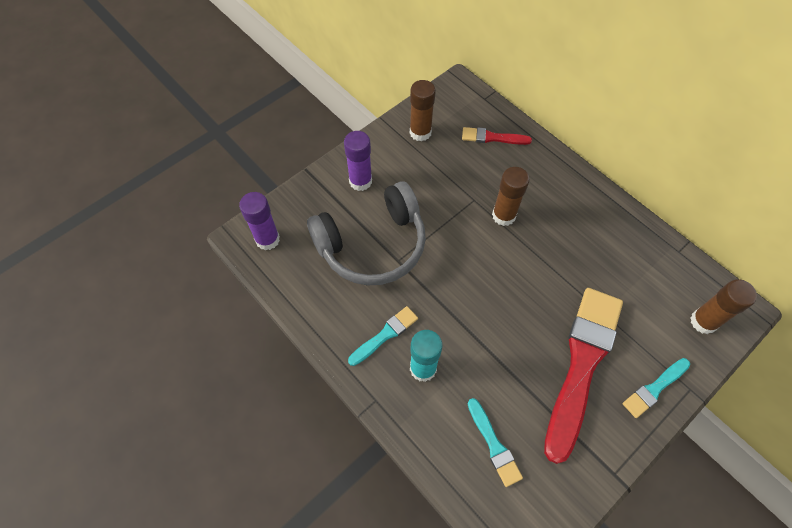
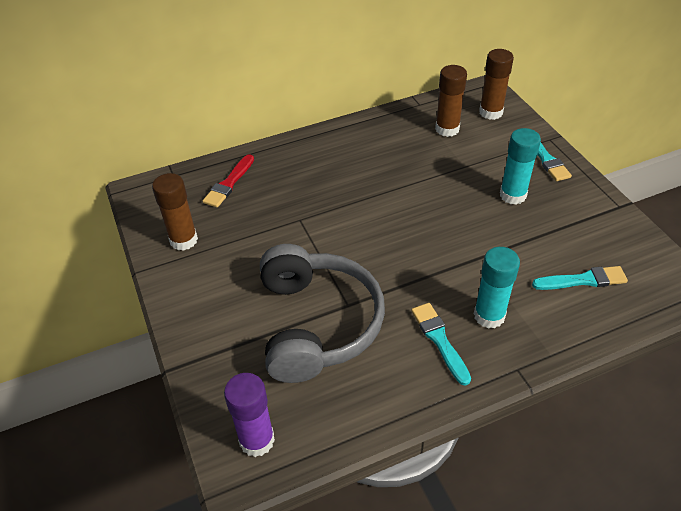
camera: 70 degrees left, 15 degrees down
(360, 181) = (220, 314): purple glue stick -> none
(503, 215) = (331, 202): brown glue stick -> brown glue stick (447, 129)
(582, 364) = (513, 195): red brush -> turquoise glue stick

